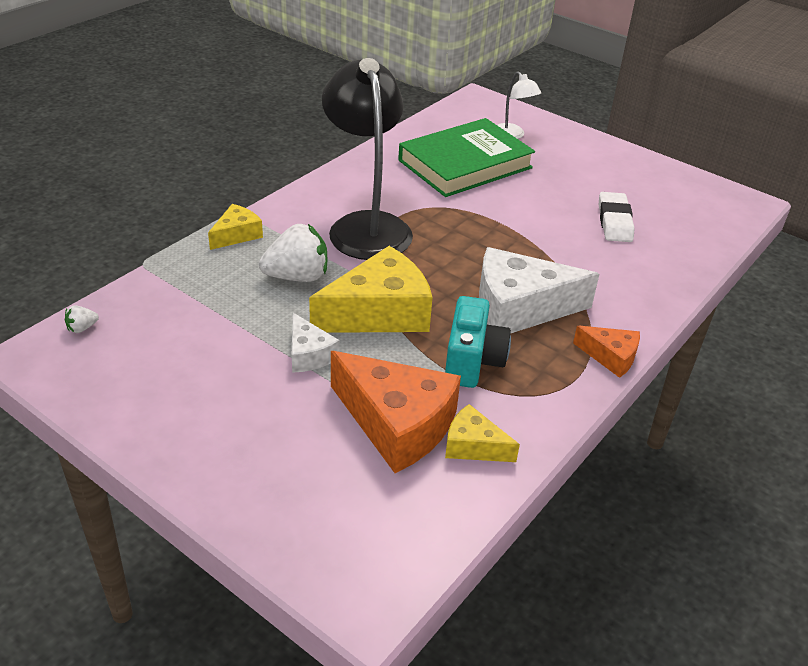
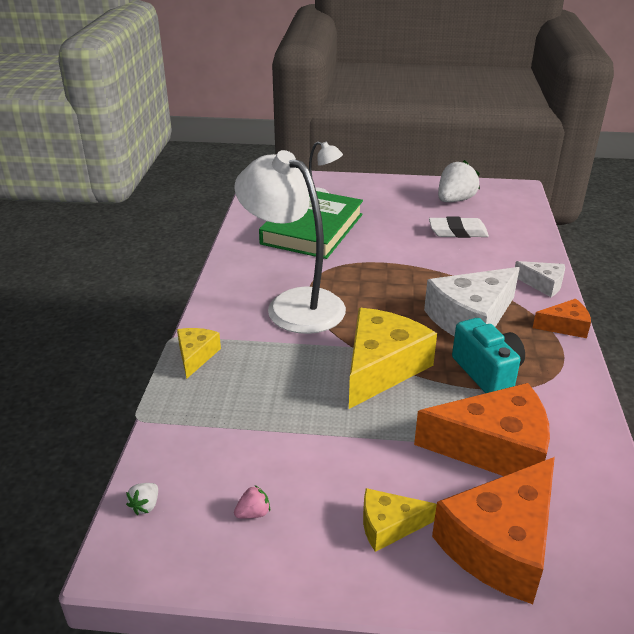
camera: 30 degrees left, 5 degrees down
(148, 372) = (253, 513): none -> pink strawberry
(297, 277) = (286, 368): white strawberry -> white strawberry (455, 200)
(308, 495) = (501, 544): none -> orange cheese
(309, 354) = (368, 427): white cheese -> white cheese (543, 284)
(366, 226) = (293, 304): black lamp -> white lamp
(473, 446) = (562, 436): yellow cheese -> yellow cheese (389, 526)
(614, 221) = (458, 232): white eraser -> white eraser turned 60 degrees counterclockwise

